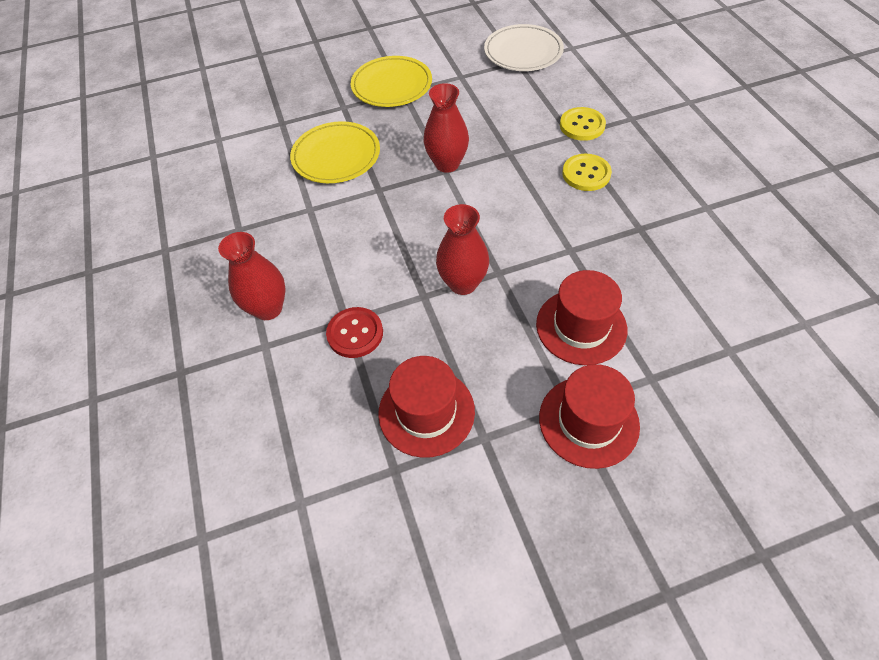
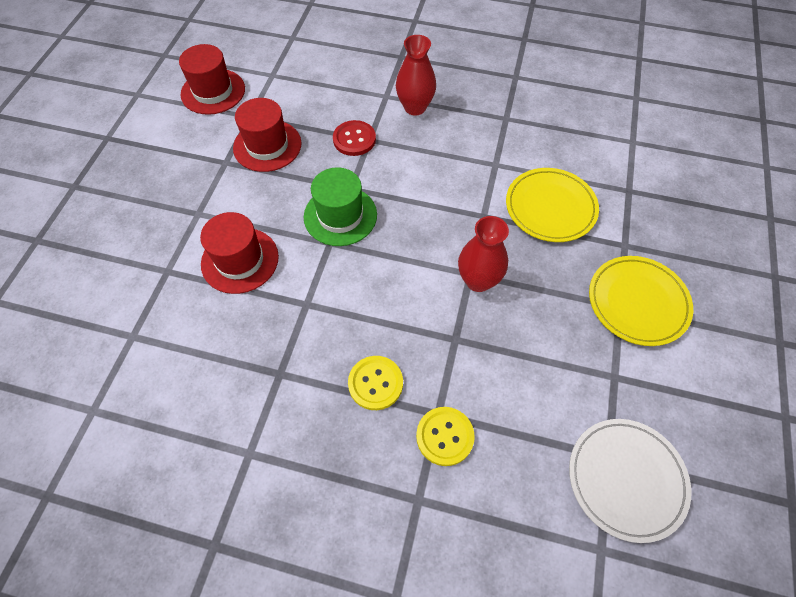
camera: 120 degrees right, 5 degrees up
(463, 283) = (340, 216): red vase -> green hat
(588, 421) = (180, 216): red hat -> red hat (213, 91)

